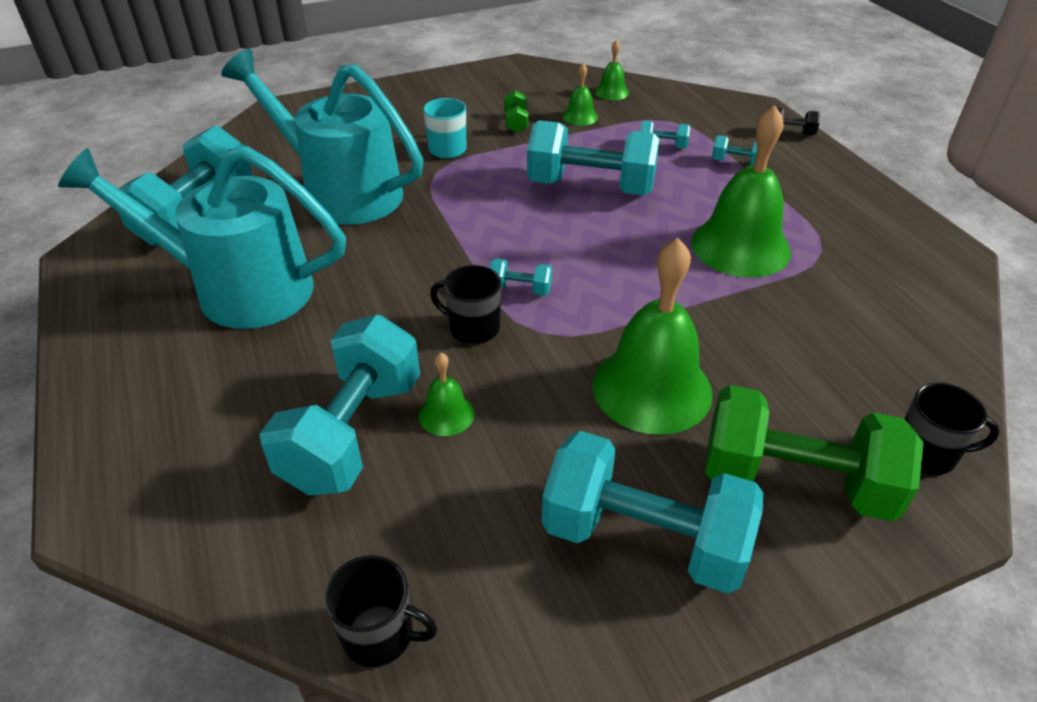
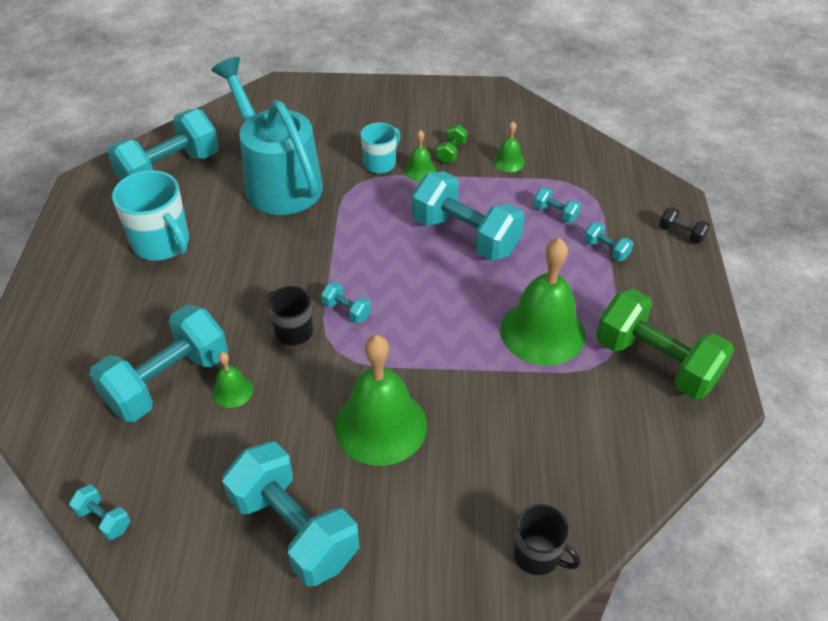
camera: 25 degrees right, 5 degrees up
(238, 289) = (162, 243): turquoise watering can -> turquoise mug
(380, 634) = (104, 519): black mug -> turquoise dumbbell
(611, 92) = (555, 142): green bell -> green bell (420, 170)
(795, 482) = (424, 534): green dumbbell -> green dumbbell (656, 362)

